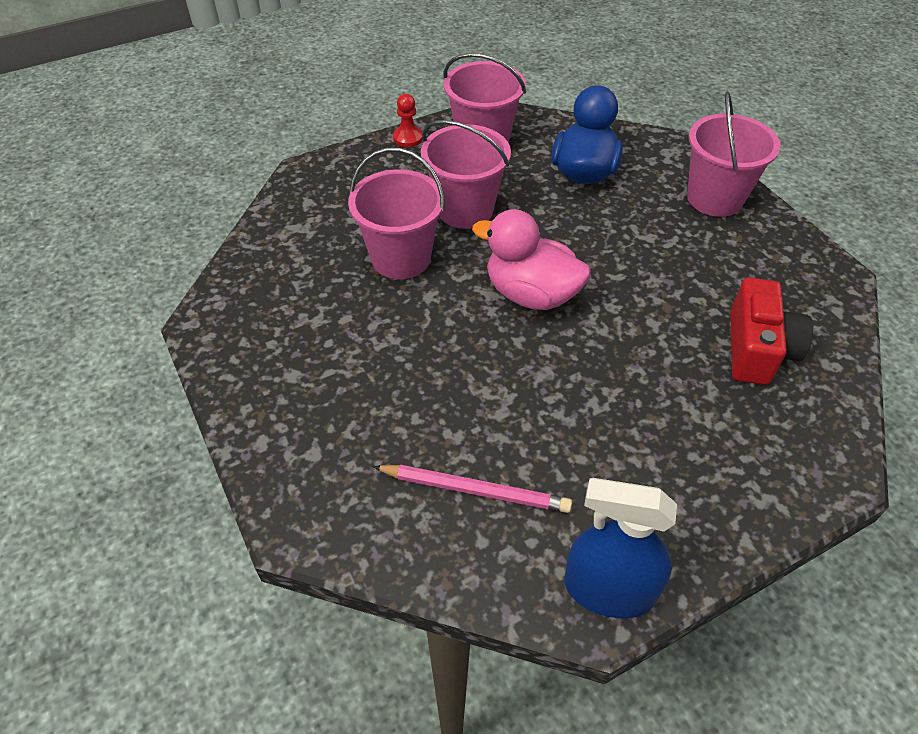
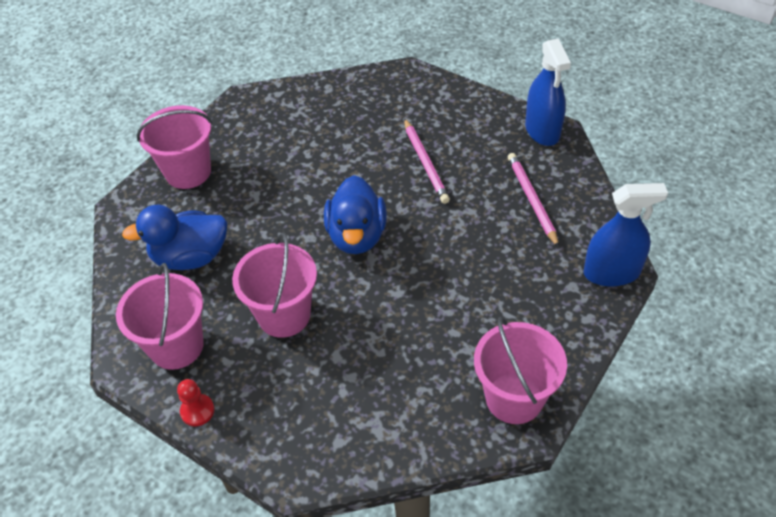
camera: 115 degrees left, 0 degrees up
(297, 508) = (611, 273): none -> blue spray bottle
(401, 258) = (368, 330): pink bucket -> pink bucket (514, 398)
(531, 294) = (357, 236): pink duck -> blue duck
(616, 405) = (425, 163): none -> pink pencil
(757, 349) = (335, 118): red camera -> none

